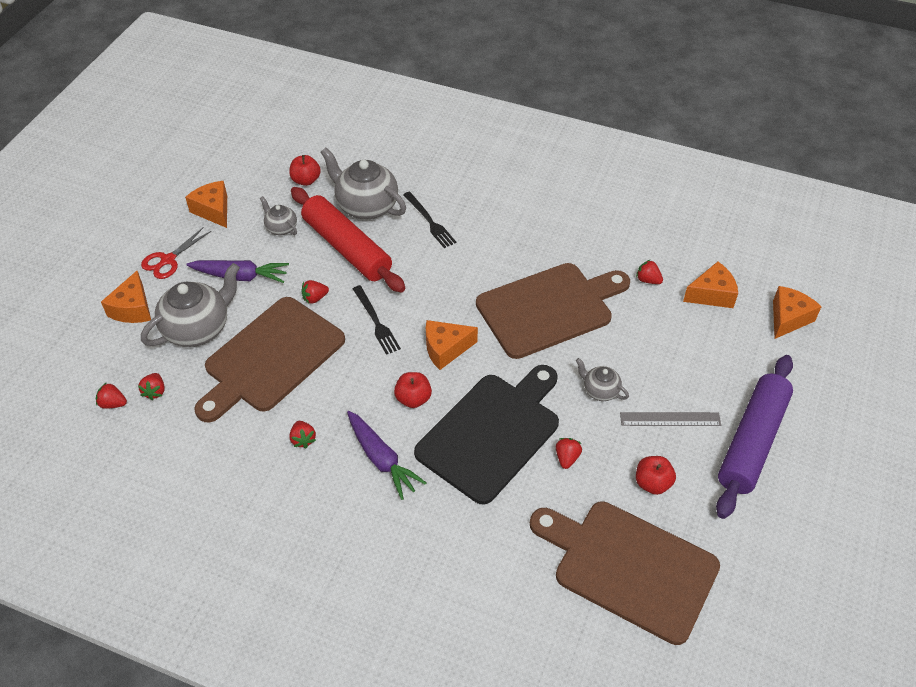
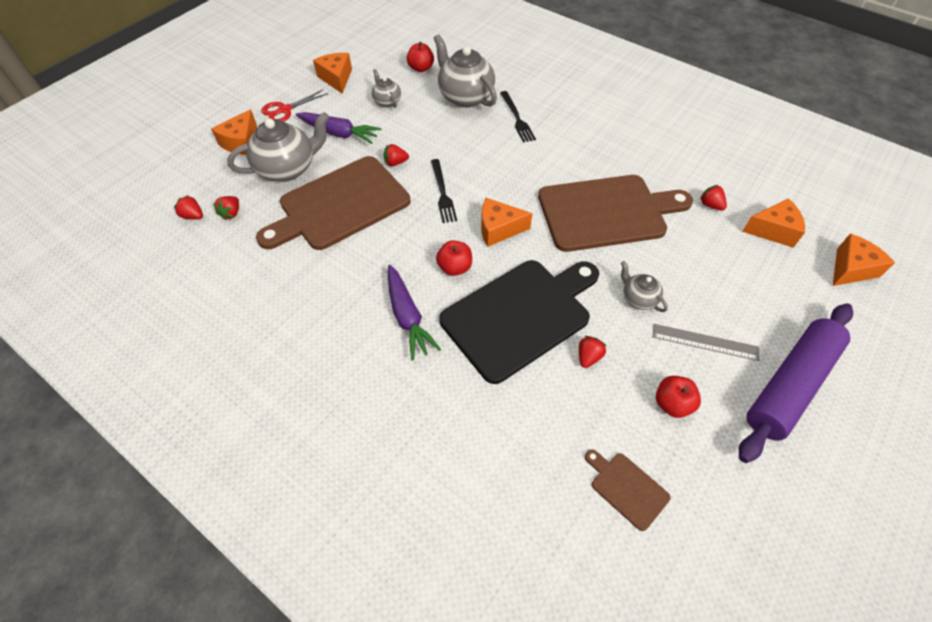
camera: 15 degrees right, 5 degrees up
(303, 439) = (342, 282): red strawberry -> none
(347, 248) = (437, 127): red rolling pin -> none
(629, 567) = (627, 488): brown cutting board -> brown cutting board, size x0.43

